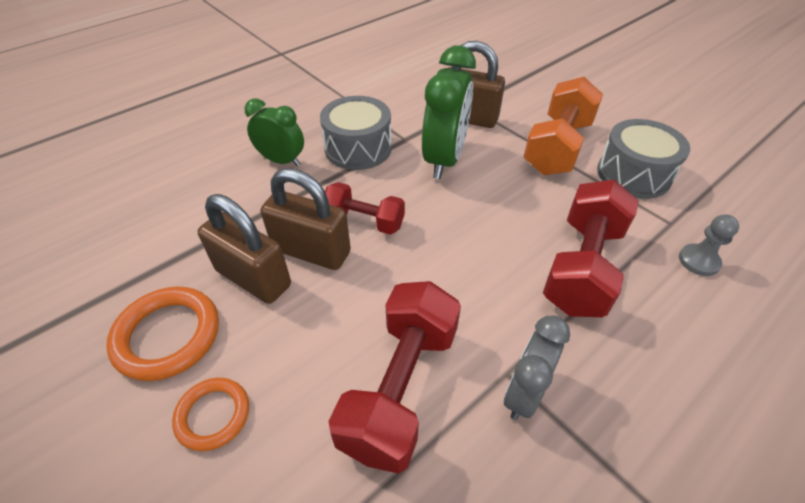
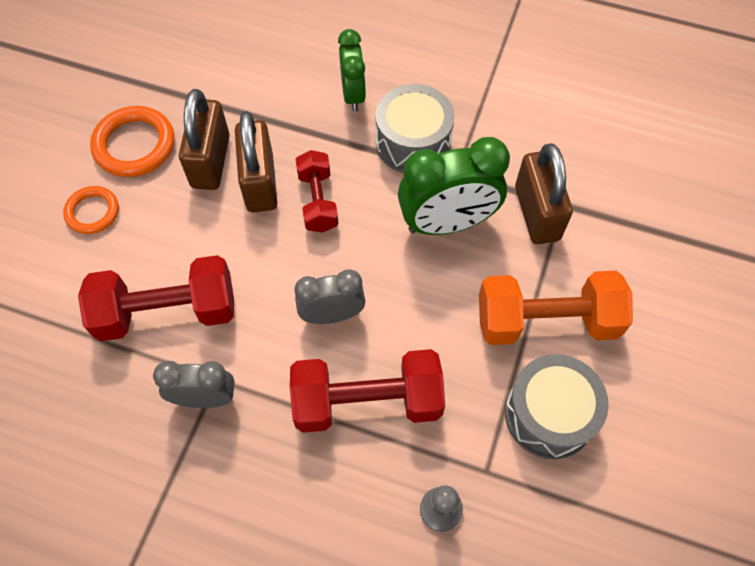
camera: 60 degrees right, 15 degrees up
(485, 256) = (332, 315): none -> grey clock

